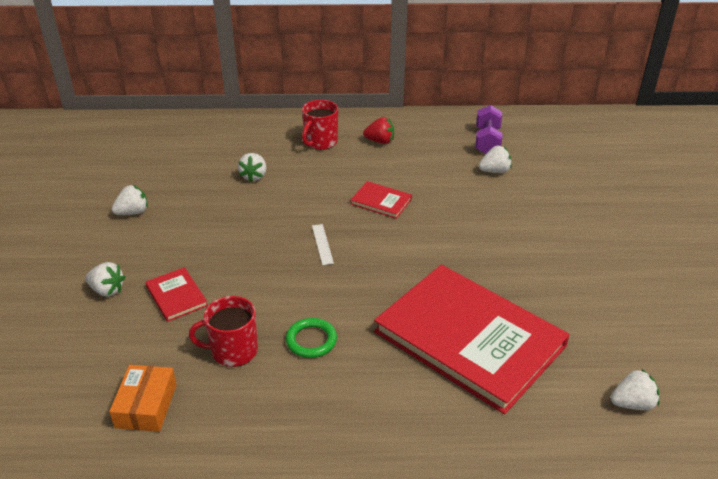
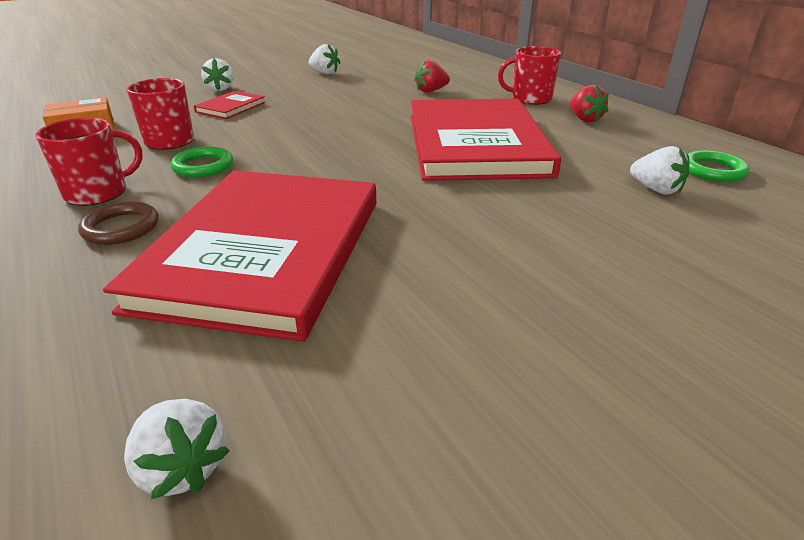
camera: 60 degrees right, 5 degrees down
(254, 176) = (431, 91): white strawberry -> red strawberry
(318, 407) = (98, 193): none -> red mug
(322, 244) = (363, 136): white ruler -> none
(381, 201) = (475, 144): red book -> red book, size x2.49
(392, 400) = (121, 228): none -> brown ring
(487, 141) = (713, 170): purple dumbbell -> green ring

